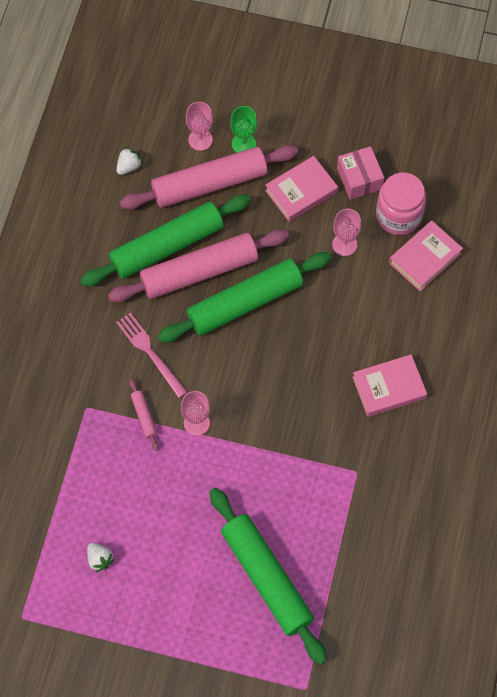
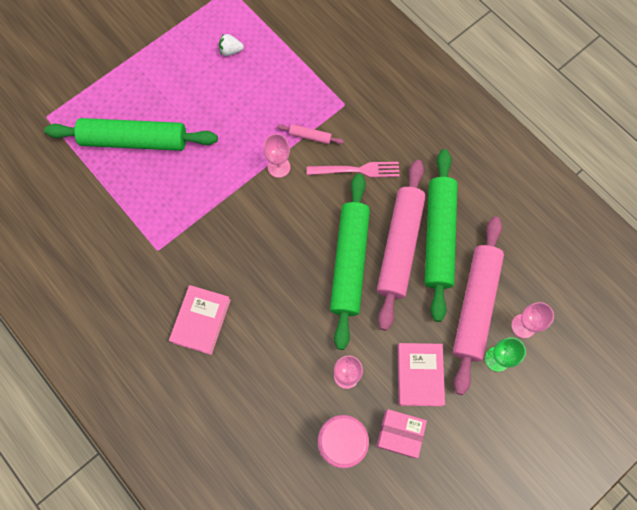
camera: 125 degrees right, 5 degrees up
(128, 166) = (532, 253): white strawberry -> none
(425, 258) = (287, 434): pink book -> none

